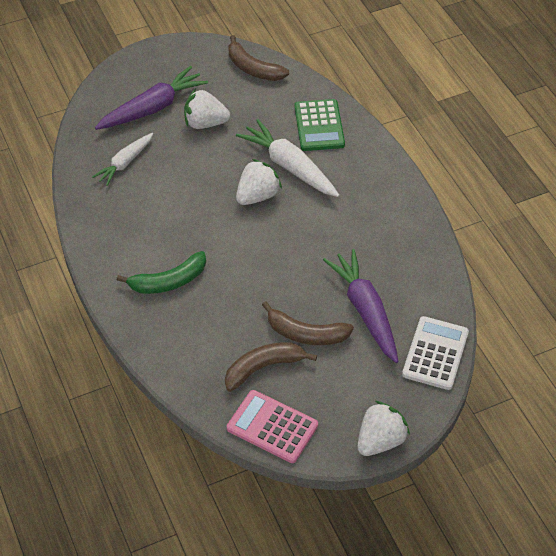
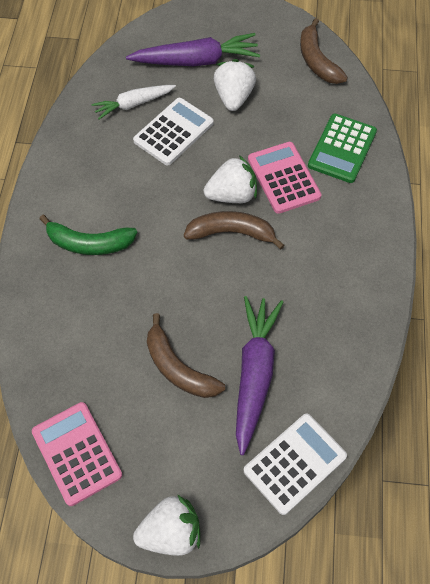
camera: 30 degrees right, 10 degrees up
(175, 170) = (173, 132): none -> white calculator
(205, 123) = (233, 97): white strawberry -> white strawberry turned 60 degrees clockwise
(263, 367) = (113, 383): brown banana -> brown banana (232, 233)
(289, 166) = (283, 178): white carrot -> pink calculator

